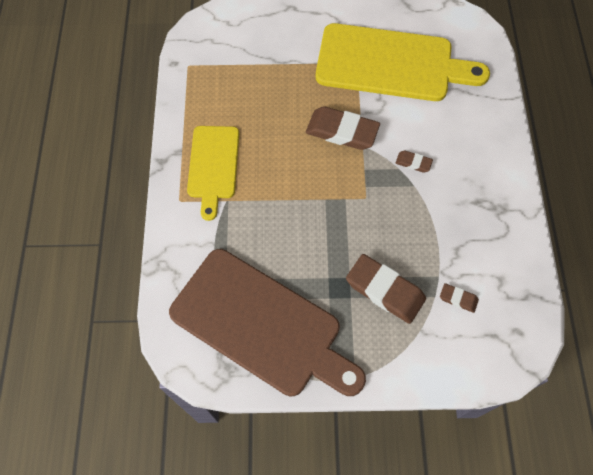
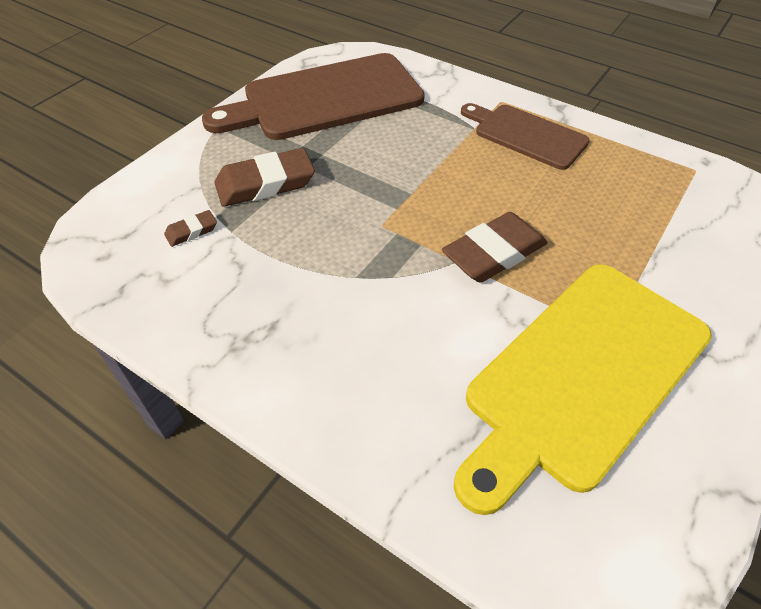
camera: 125 degrees right, 15 degrees down
(213, 166) = (526, 135): yellow cutting board -> brown cutting board
(413, 163) = (388, 295): brown eraser -> none

